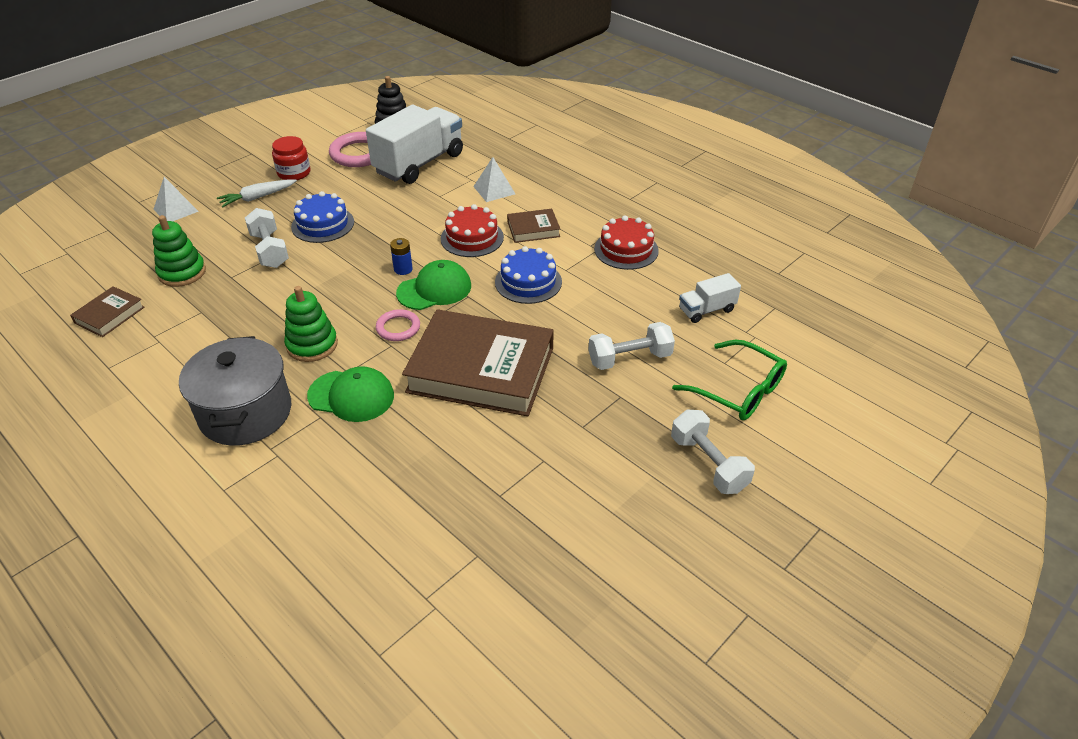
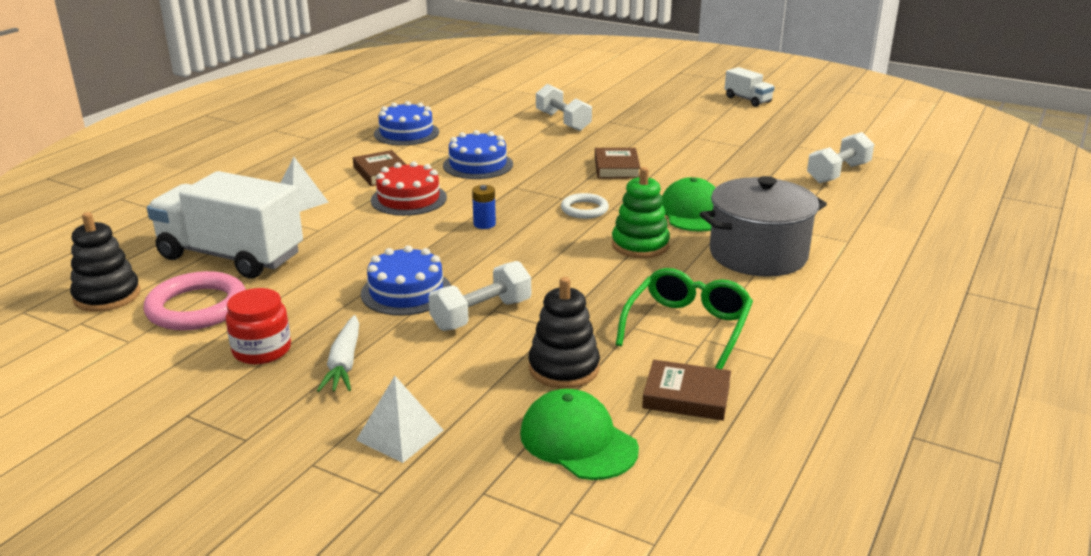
camera: 105 degrees left, 15 degrees down
(182, 273) = (564, 368): green stacking toy -> black stacking toy
(257, 197) = (344, 363): white carrot -> white carrot turned 45 degrees clockwise
(398, 328) = (584, 209): pink ring -> white ring
(434, 289) = (512, 203): green cap -> green cap (578, 441)
(481, 370) = (616, 168): brown book -> brown book, size x0.45
(626, 250) = (406, 133): red cake -> blue cake
(706, 310) = (485, 103): white truck -> white truck (747, 100)
(708, 464) = (653, 96): white dumbbell -> white dumbbell (838, 173)
(739, 391) = (575, 91): green glasses -> green glasses (688, 327)

